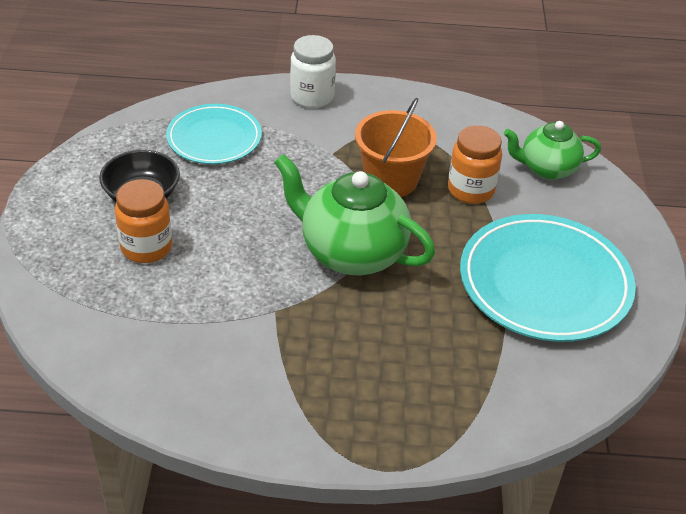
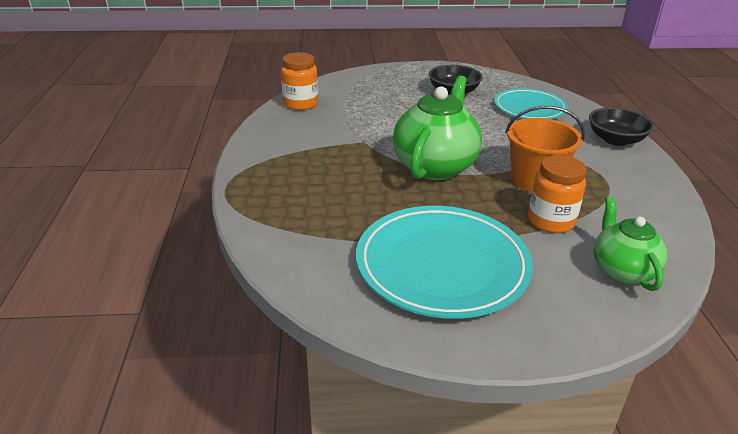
camera: 85 degrees right, 10 degrees down
(146, 247) = (406, 98): orange jar -> orange jar (300, 104)
(312, 97) = (615, 140): white jar -> black bowl

